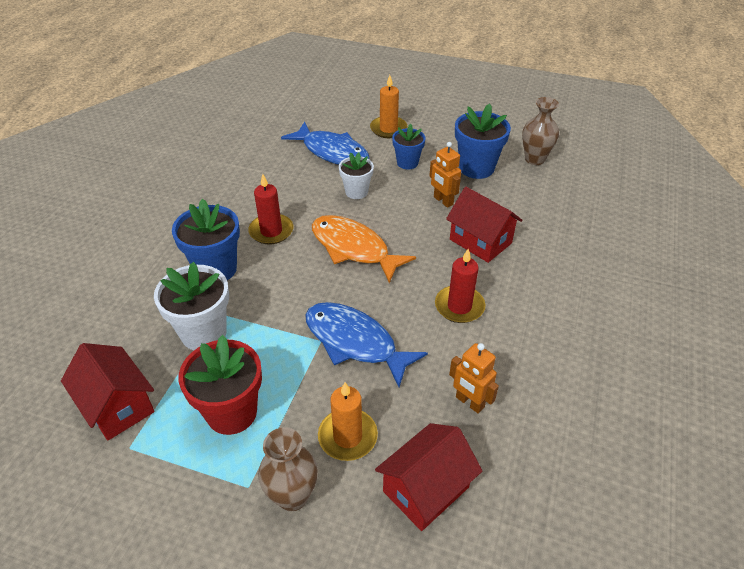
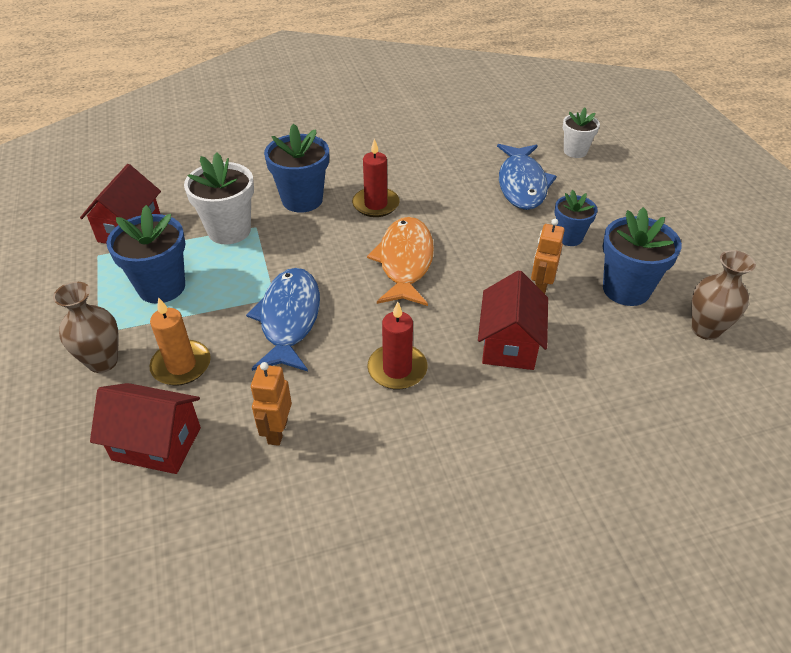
camera: 55 degrees right, 0 degrees up
(232, 412) = (161, 287): red flower pot -> blue flower pot
(356, 192) = (484, 226): white flower pot -> white flower pot (575, 151)
(388, 129) = (605, 200): orange candle -> none

